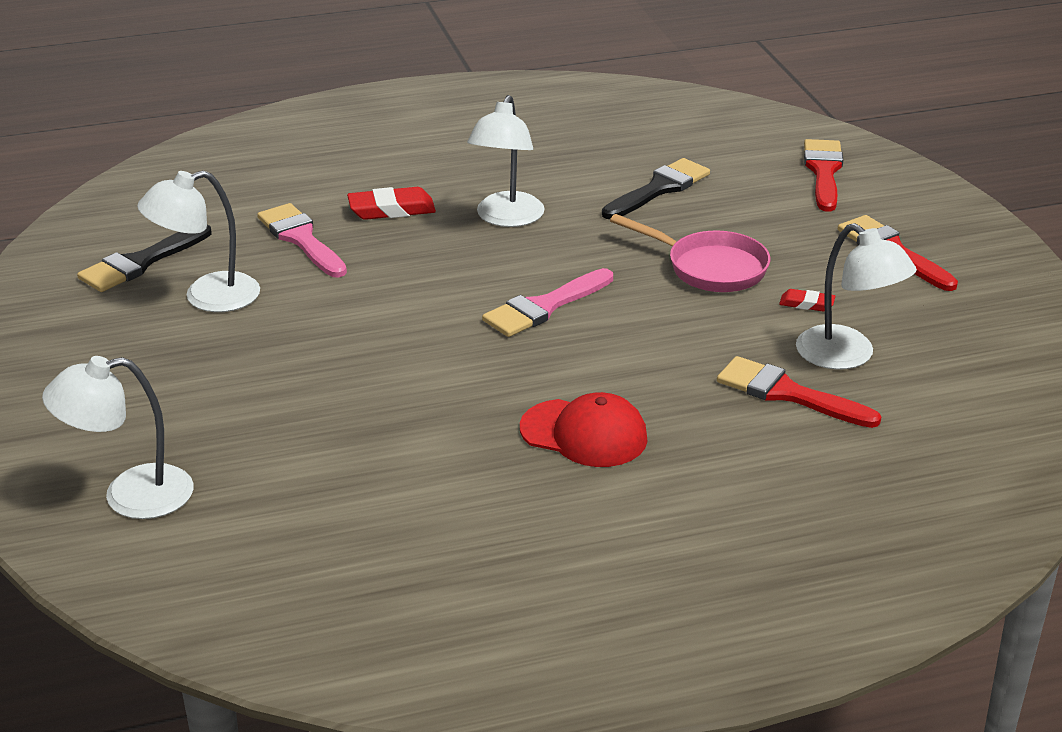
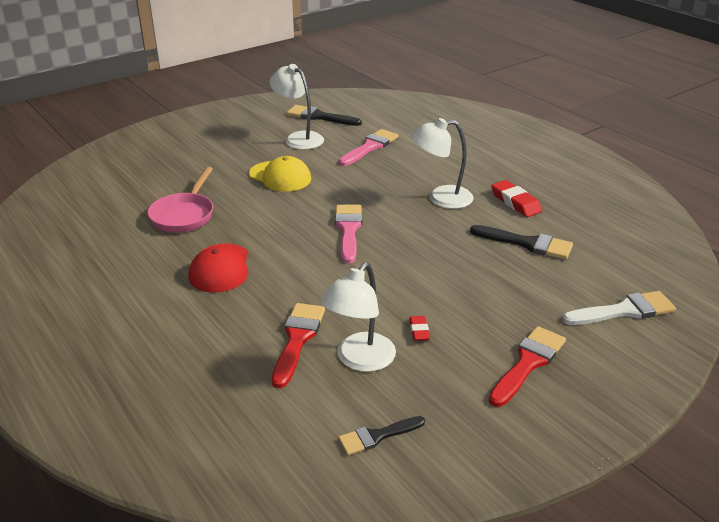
camera: 70 degrees right, 0 degrees up
(130, 495) = (128, 161): white lamp -> none
(335, 337) = (280, 177): none -> yellow cap
(391, 210) = (421, 163): red eraser -> red eraser (515, 202)
(544, 307) = (348, 230): pink brush -> pink brush turned 60 degrees clockwise
(710, 268) = (438, 281): pink pan -> pink pan (184, 215)
(823, 172) = (624, 311): red brush -> white brush
(983, 371) = (377, 436): none -> black brush

